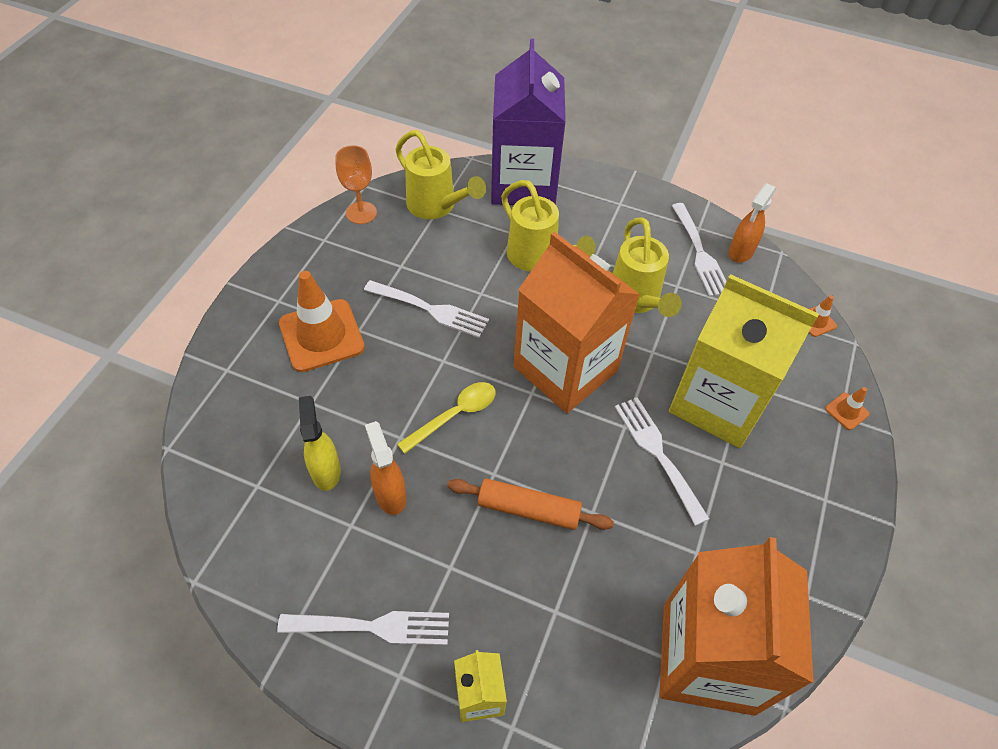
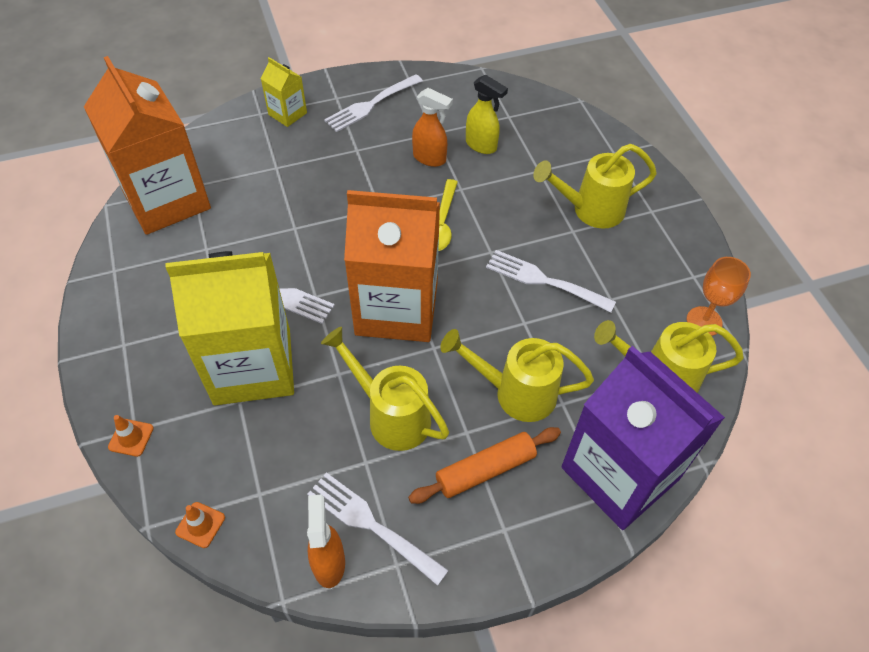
camera: 140 degrees right, 0 degrees up
(321, 335) = (590, 210): orange traffic cone -> yellow watering can
(430, 309) = (545, 281): white fork -> white fork turned 45 degrees clockwise
(528, 509) = (338, 203): orange rolling pin -> orange rolling pin (485, 470)

